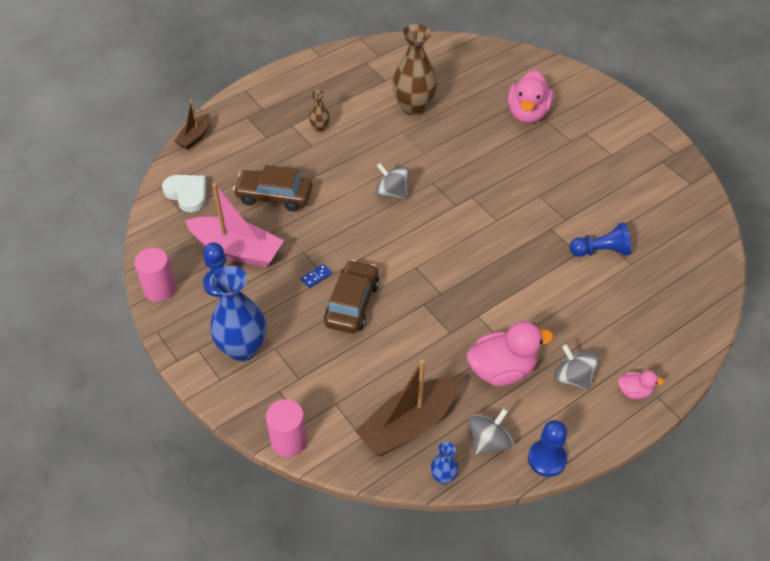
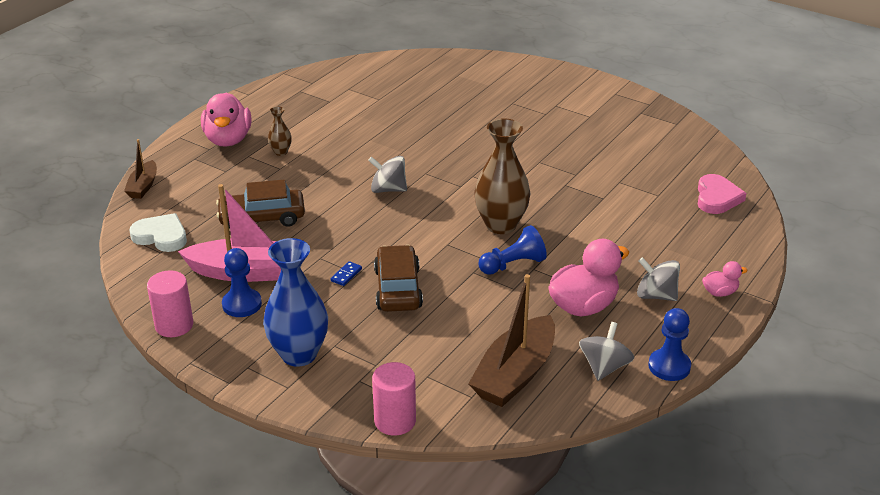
camera: 20 degrees left, 15 degrees down
(414, 107) = (372, 117): brown vase -> brown vase (501, 225)
(443, 477) = (575, 408): blue vase -> none
(527, 113) = (490, 101): pink duck -> pink duck (228, 140)
(601, 251) = (624, 192): blue pawn -> blue pawn (513, 264)
(686, 282) = (717, 198): none -> pink heart

